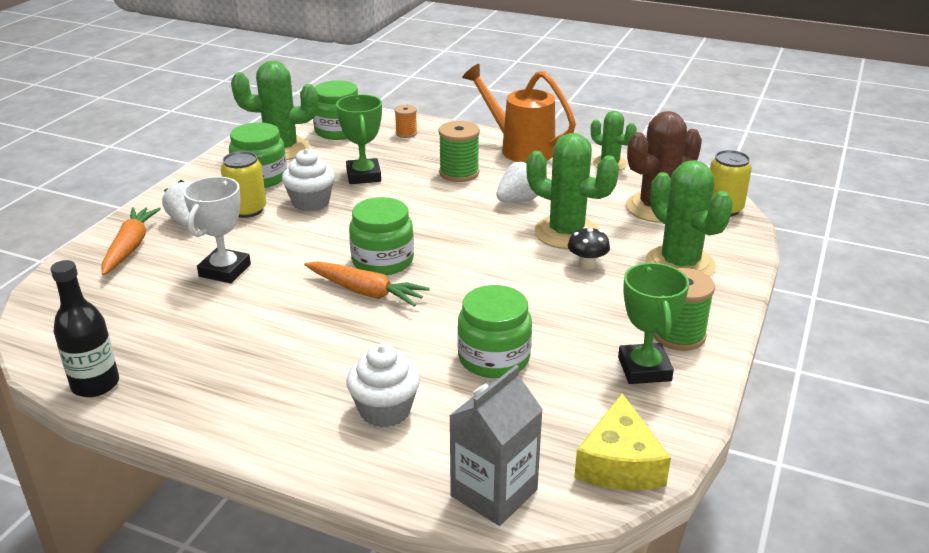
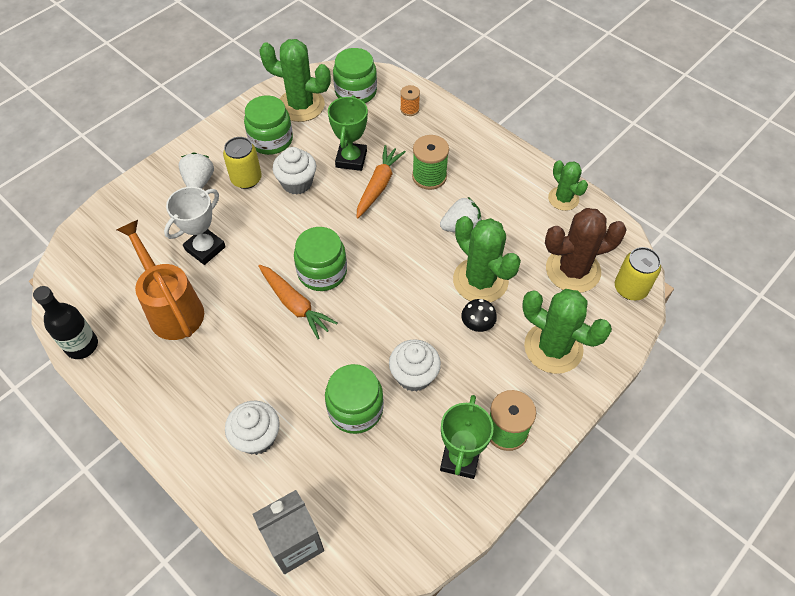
camera: 20 degrees right, 25 degrees up
(130, 247) = (149, 201): orange carrot -> orange carrot (378, 186)
(520, 148) = (496, 156): orange watering can -> orange watering can (172, 308)
(544, 316) = (414, 375): none -> white cupcake
(619, 463) = (392, 547): yellow cheese -> none
(680, 264) = (553, 348): green cactus -> green cactus turned 45 degrees counterclockwise

